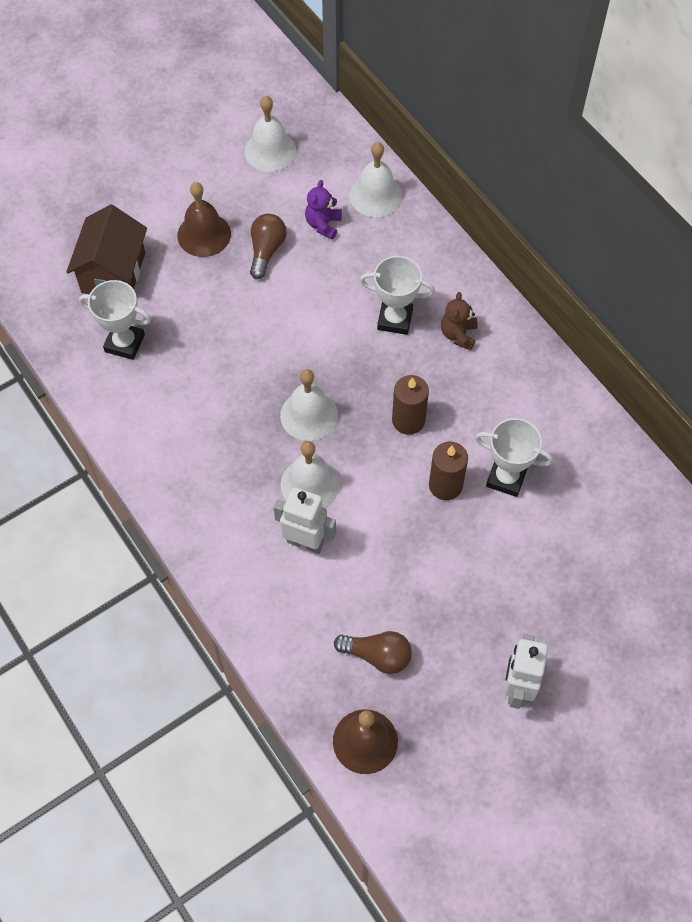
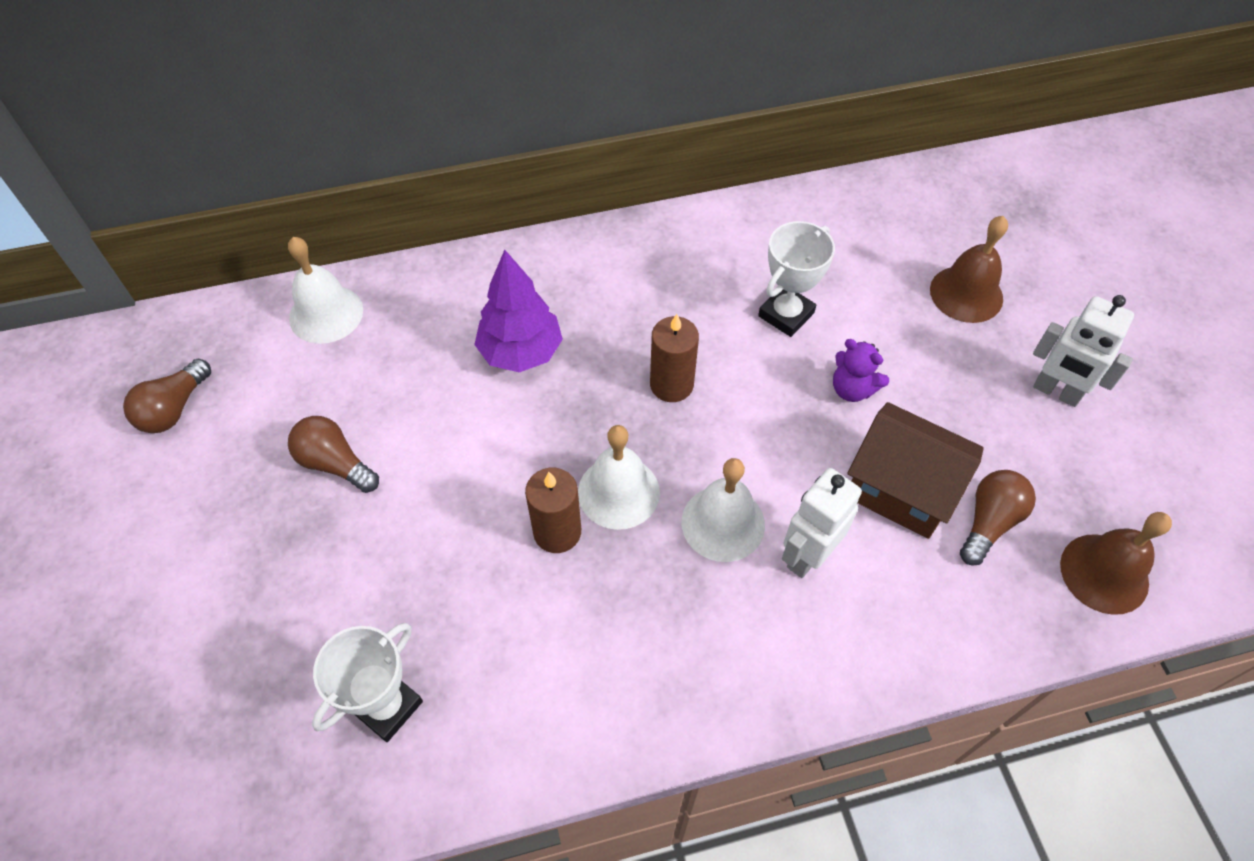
camera: 70 degrees left, 5 degrees down
(113, 272) = (249, 686): brown house -> brown house (900, 489)
(204, 234) = (259, 535): brown bell -> brown bell (966, 294)
(270, 151) = (174, 408): white bell -> brown light bulb
(323, 224) = (334, 384): purple teddy bear -> purple teddy bear (852, 389)
(395, 319) = (521, 352): white trophy -> purple tree
(445, 485) = (775, 376): brown candle -> brown candle (557, 532)
(458, 334) = (574, 296): brown teddy bear -> none

